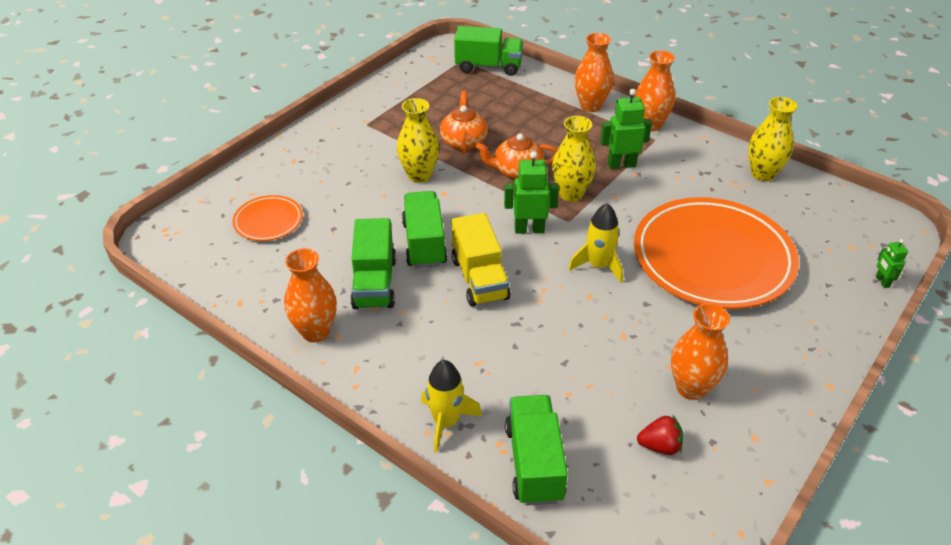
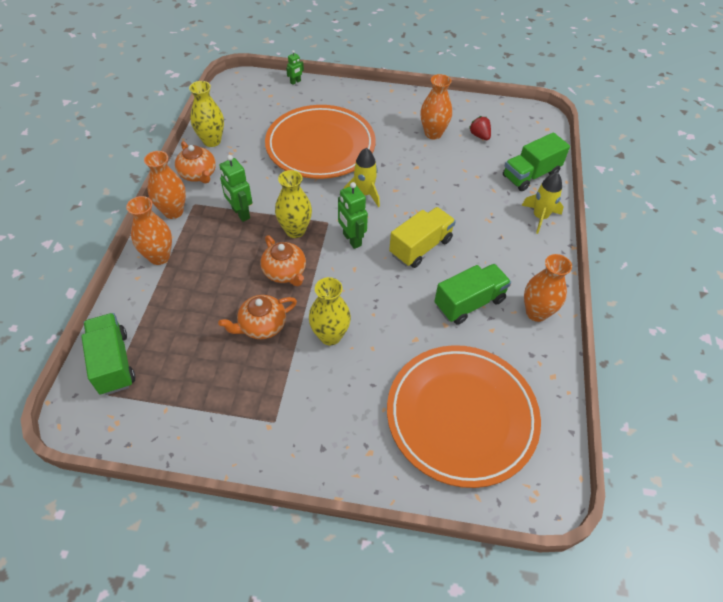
camera: 120 degrees left, 10 degrees up
(268, 221) = (461, 416): orange plate -> orange plate, size x2.21
(424, 243) = (409, 293): green truck -> none
(703, 152) = (198, 174): none -> orange teapot

